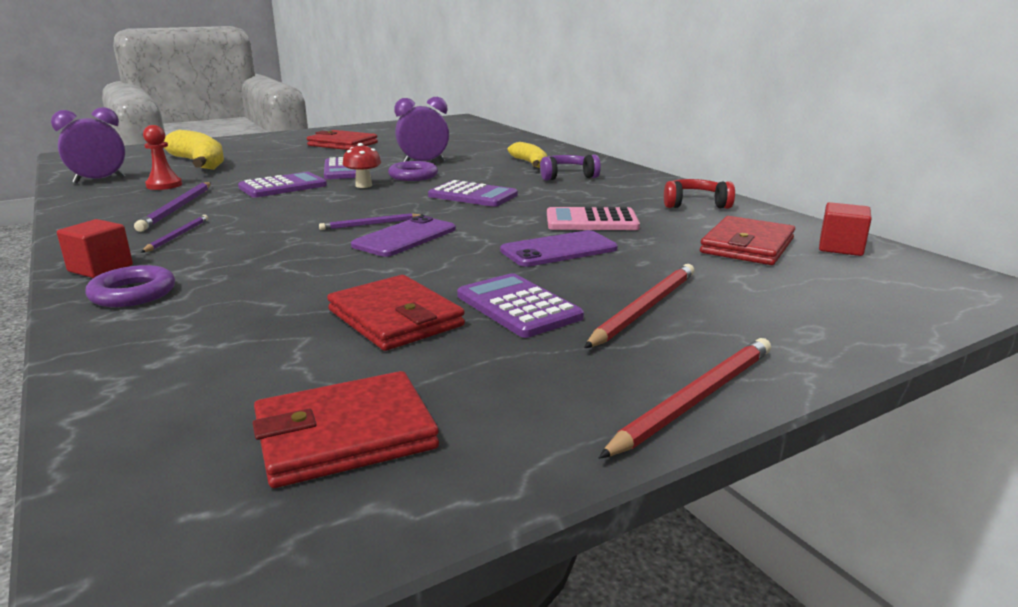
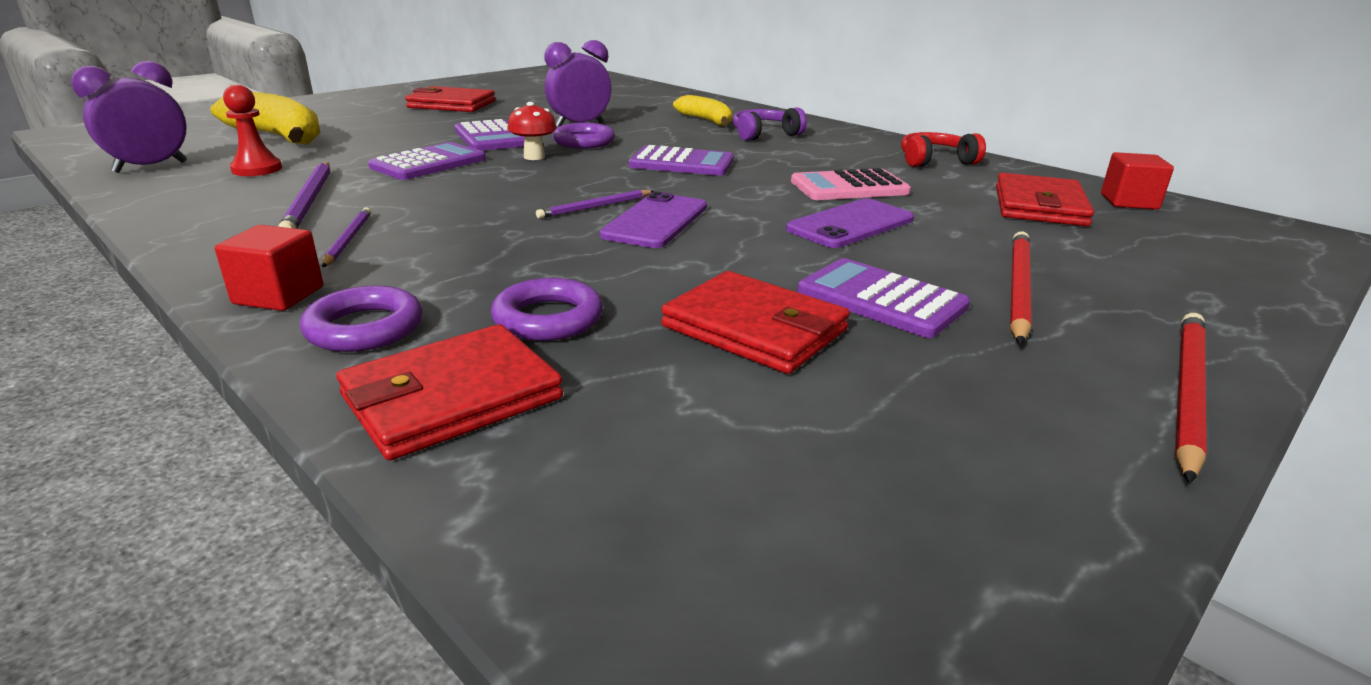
camera: 15 degrees left, 5 degrees up
(256, 298) = (548, 318): none -> purple ring
(344, 435) = (859, 497): red wallet -> red wallet (451, 397)

